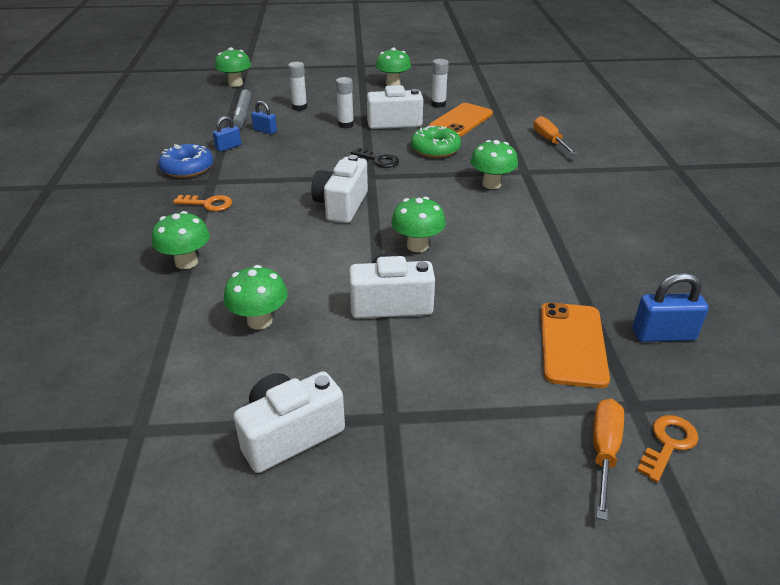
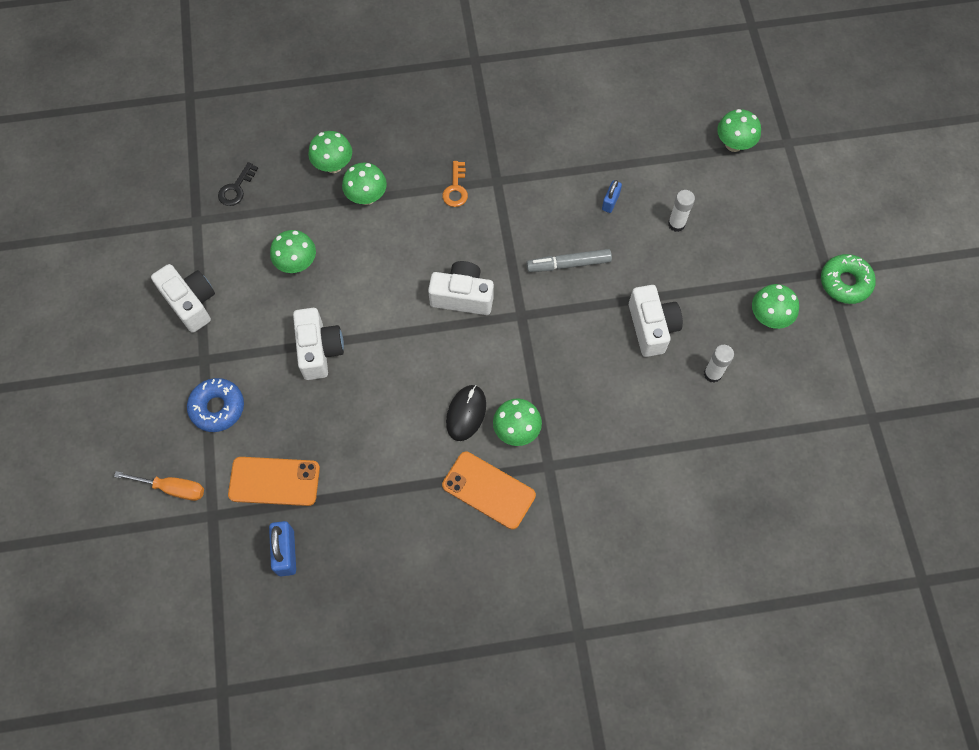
camera: 85 degrees right, 30 degrees up
(187, 168) = (519, 154): blue donut -> blue donut (217, 407)
(228, 147) = (567, 177): blue padlock -> none
(242, 114) = (648, 171): grey marker -> grey marker (568, 264)
(346, 125) = (637, 278): white glue stick -> none
(378, 160) = (556, 319): black key -> black key (236, 189)
(417, 246) = (400, 365): green mushroom -> green mushroom (333, 165)
(435, 149) = (589, 374): green donut -> green donut (845, 282)
(461, 121) = (668, 400): orange phone -> orange phone (488, 490)
(474, 209) = (466, 413): none -> black mouse
(549, 140) = (628, 498): orange screwdriver -> none
(668, 443) = (178, 531): orange key -> none

